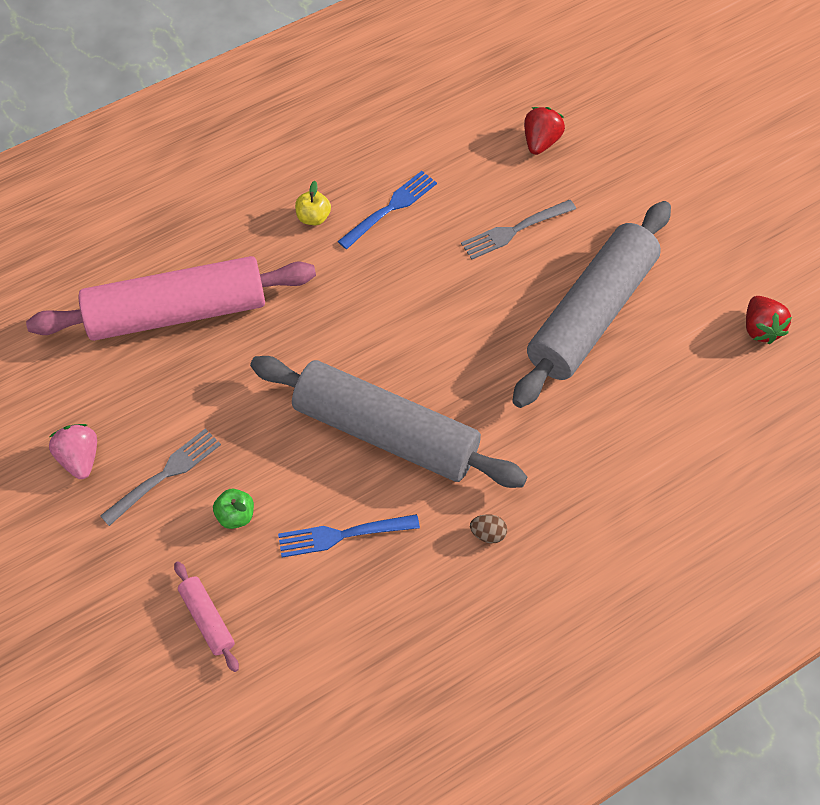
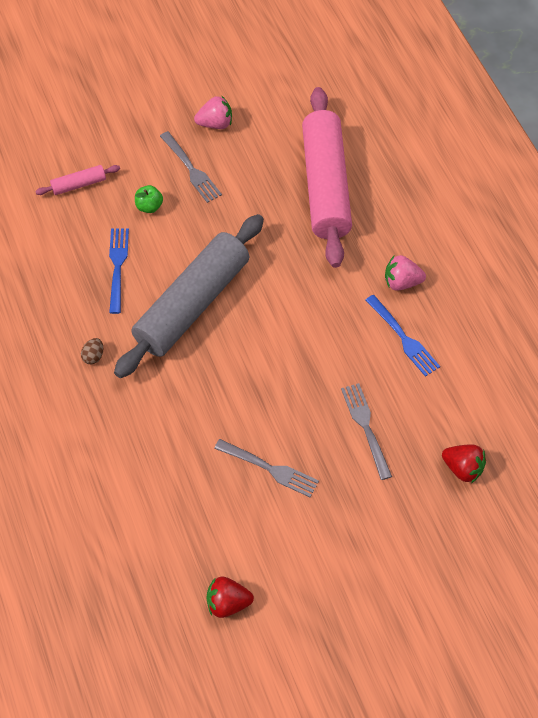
camera: 100 degrees right, 0 degrees up
(313, 217) = (401, 282): yellow apple -> pink strawberry
(591, 314) = (270, 469): grey rolling pin -> grey fork

